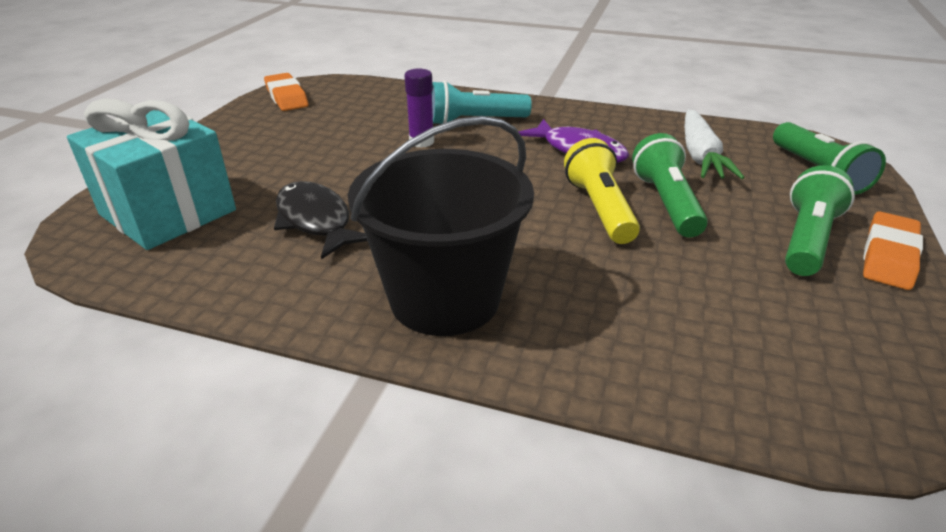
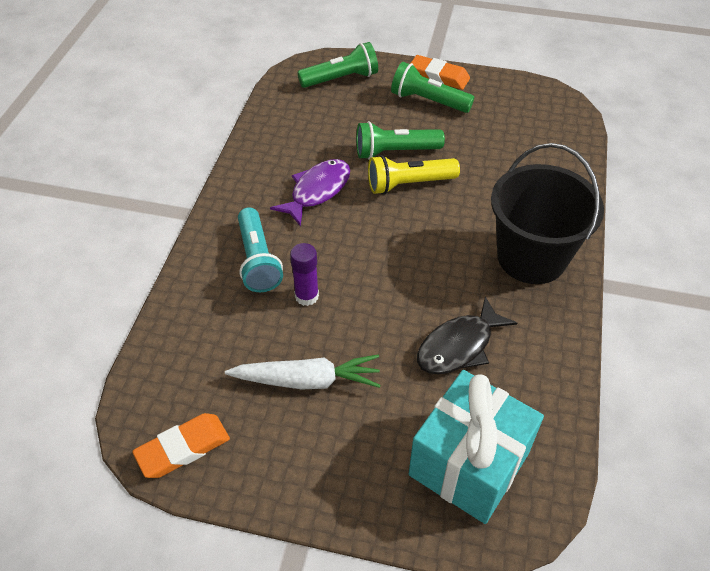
camera: 95 degrees left, 15 degrees up
(700, 156) = (321, 127): white carrot -> white carrot (307, 380)

